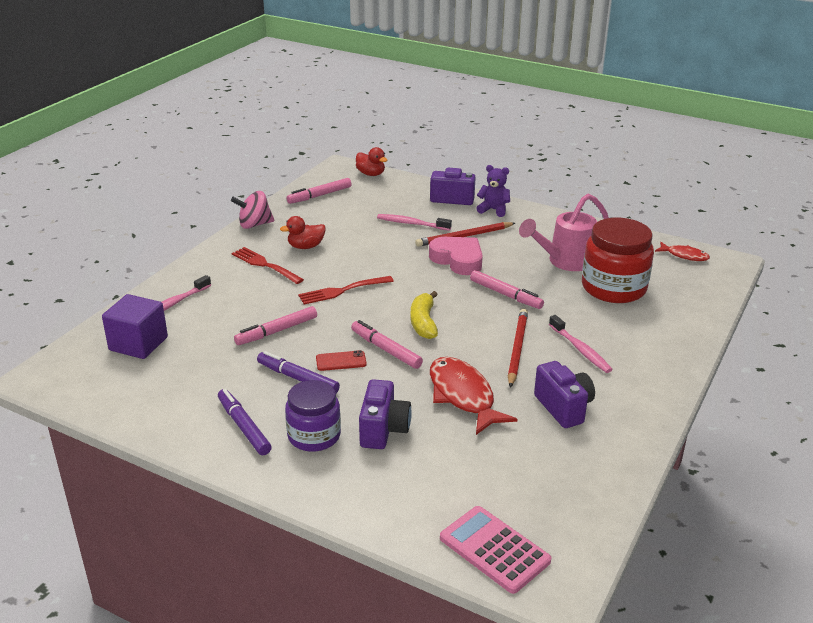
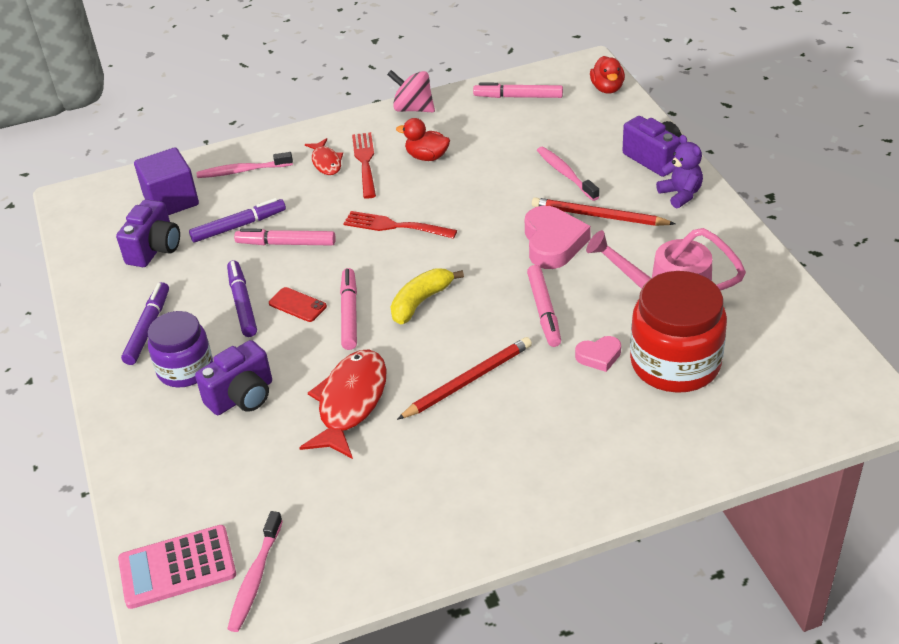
camera: 45 degrees right, 10 degrees up
(222, 336) = (239, 226): none -> purple marker
(494, 549) = (177, 567): pink calculator -> pink calculator turned 105 degrees counterclockwise
(563, 408) = (421, 472): purple camera -> purple camera (154, 249)
(570, 303) = (599, 356): none -> pink heart
(580, 350) = (529, 418): pink toothbrush -> pink toothbrush (255, 578)
(684, 255) = (829, 365): red fish -> red fish (326, 162)

